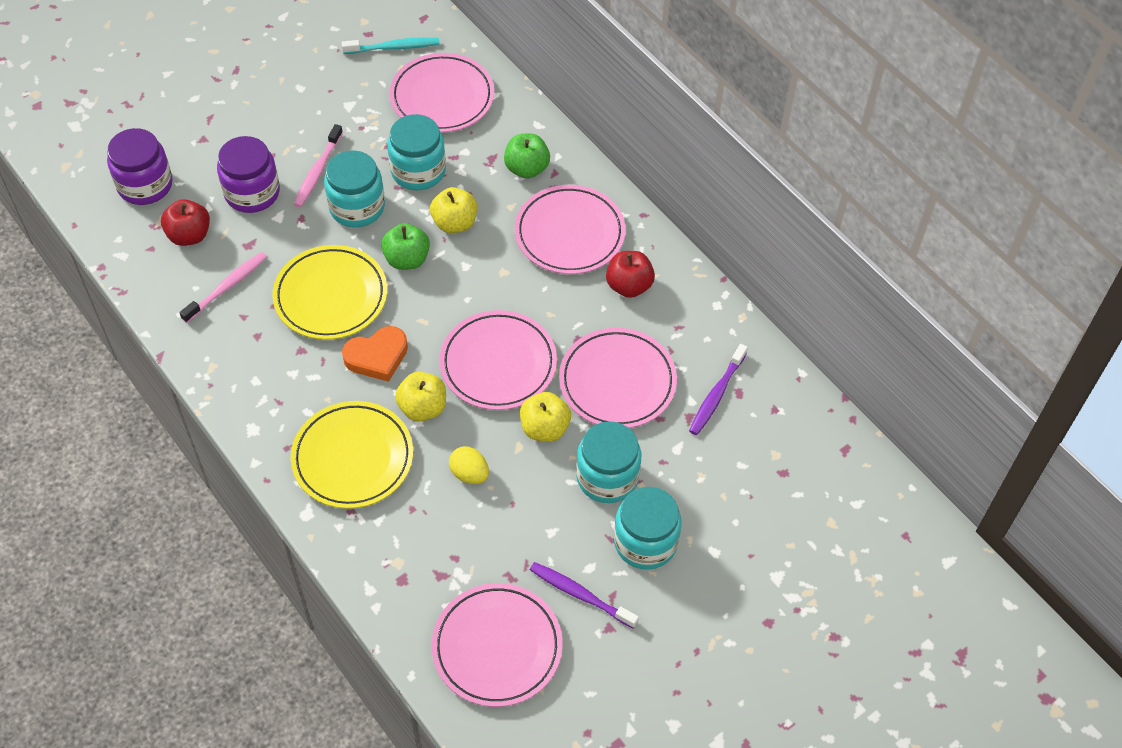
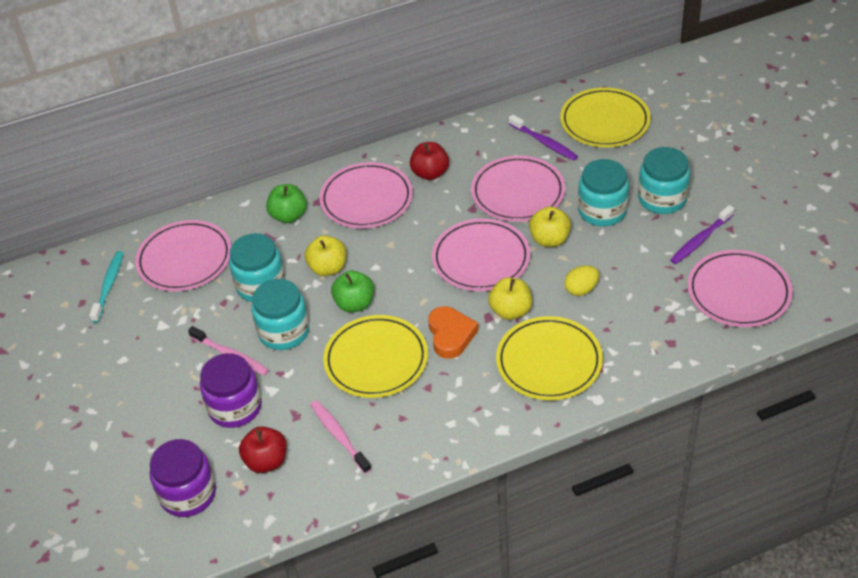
camera: 70 degrees left, 10 degrees down
(776, 457) = (604, 122): none -> yellow plate

